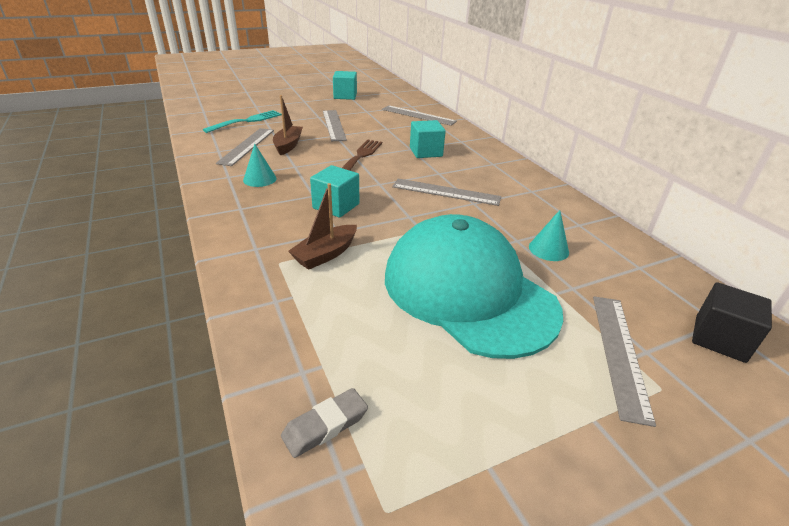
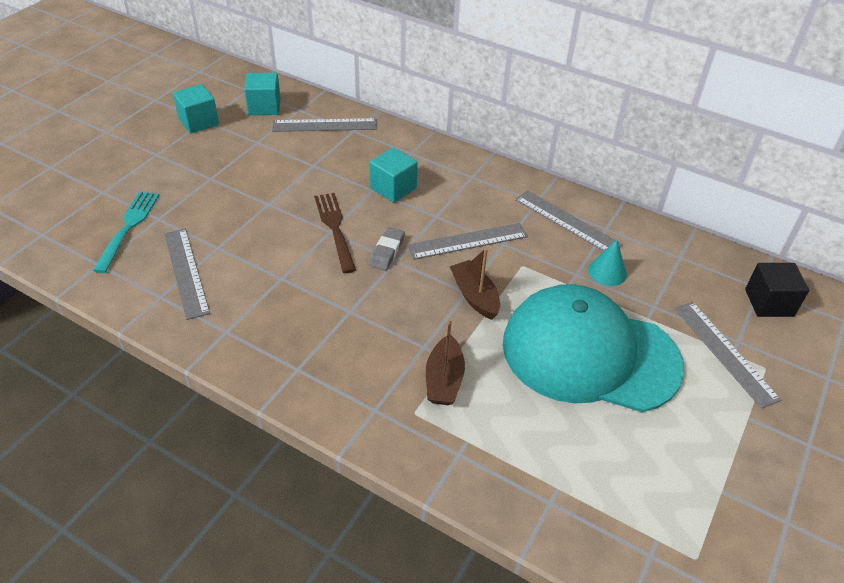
camera: 35 degrees left, 10 degrees up
(260, 179) = (267, 317): turquoise cone -> none
(288, 145) = (234, 247): brown boat -> brown boat (474, 296)
(325, 425) = (609, 531): grey eraser -> grey eraser (387, 252)
(333, 125) = (246, 186): grey ruler -> grey ruler (567, 222)
(336, 206) = (388, 314): turquoise cube -> turquoise cube (264, 107)

